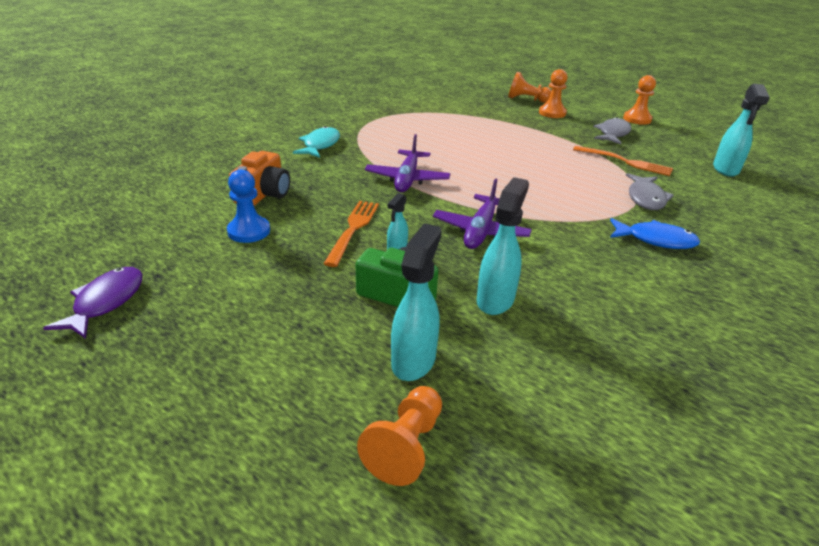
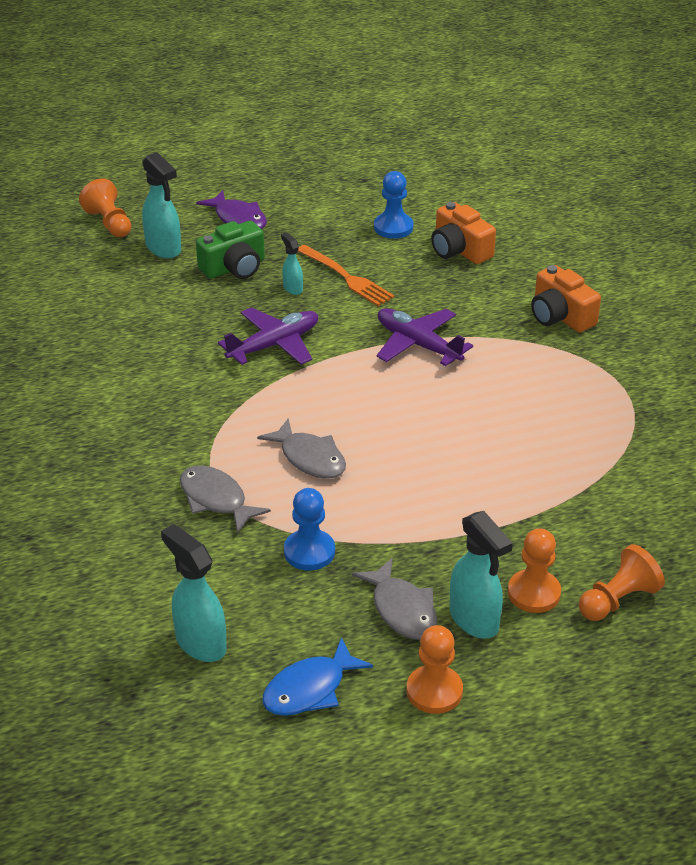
camera: 125 degrees right, 5 degrees up
(106, 302) = (348, 158): purple fish -> purple fish (238, 219)
(320, 145) = (560, 316): turquoise fish -> orange camera
(480, 231) = (274, 345): purple plane -> purple plane turned 90 degrees clockwise
(495, 299) = (179, 307): turquoise spray bottle -> turquoise spray bottle (474, 620)
(564, 182) = (309, 458): none -> grey fish
(625, 162) = (309, 552): orange fork -> blue pawn
(655, 240) = (147, 446): blue fish -> blue fish (310, 689)

